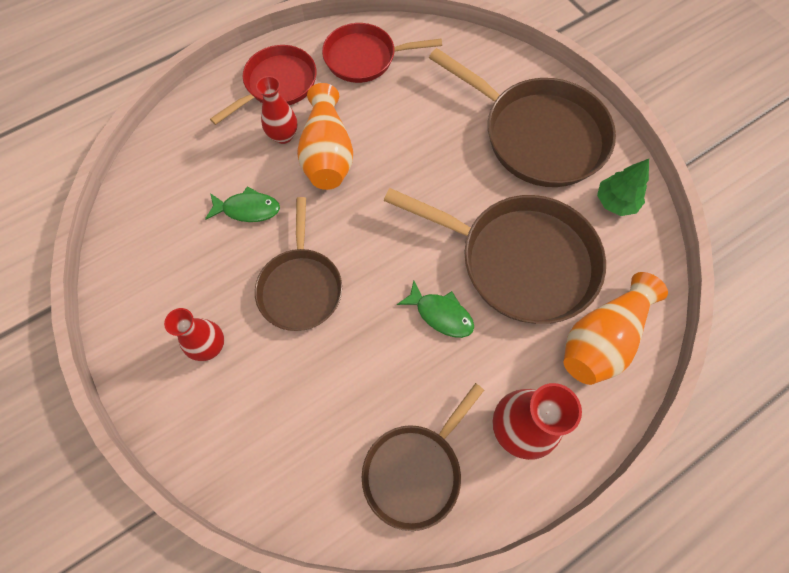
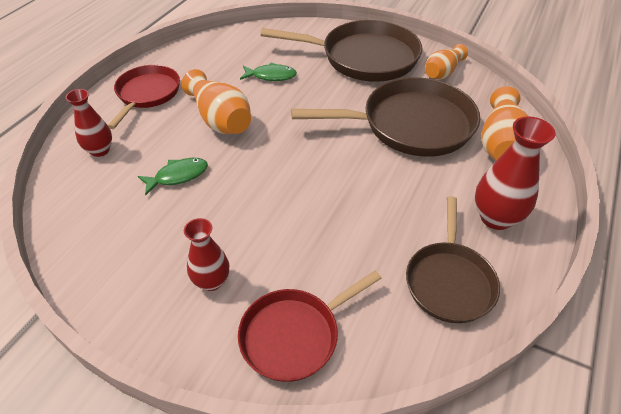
camera: 30 degrees left, 20 degrees down
(283, 135) = (175, 121): red vase -> red vase (100, 150)
(300, 287) = (261, 206): brown pan -> none
(364, 58) = (206, 58): red pan -> red pan (294, 335)
(441, 314) = (383, 176): green fish -> green fish (271, 76)
(615, 202) = (442, 72): green tree -> orange vase

